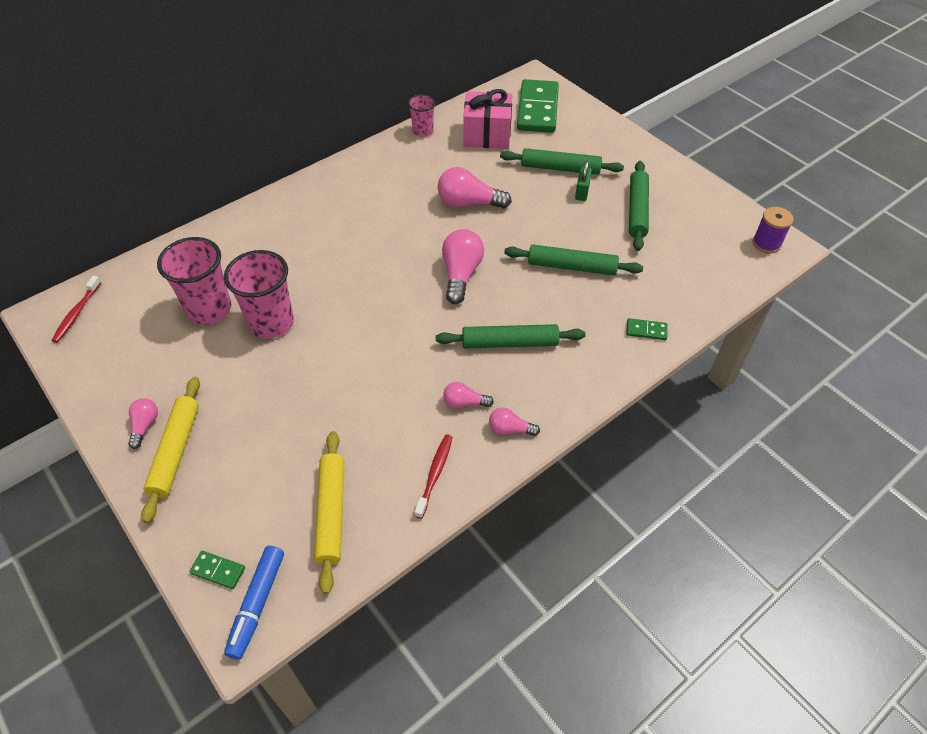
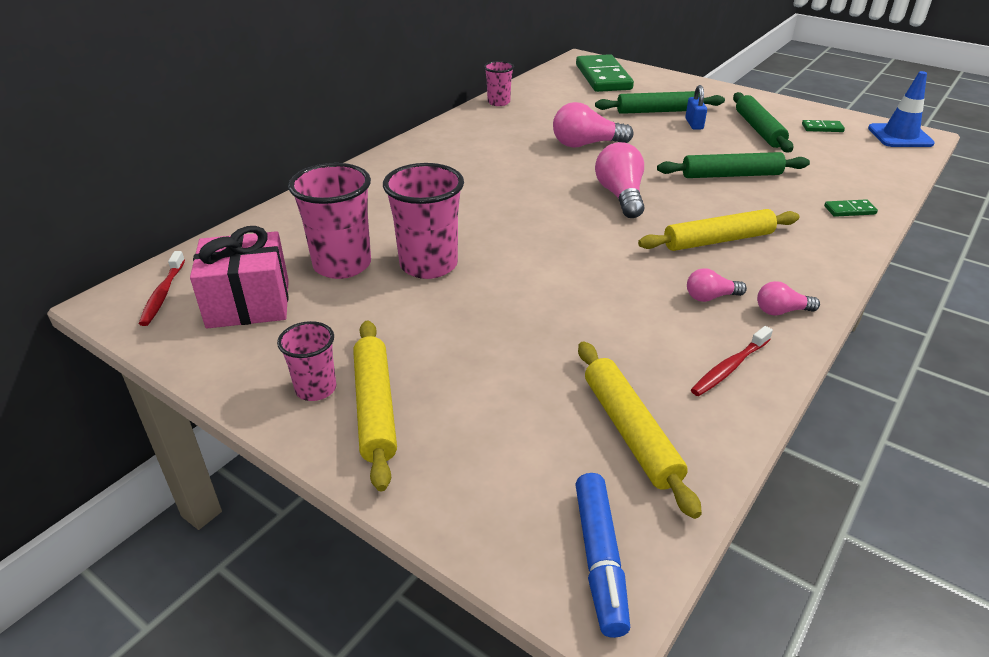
camera: 15 degrees left, 15 degrees down
(145, 426) = (316, 389): pink light bulb -> pink cup
(218, 570) = (516, 530): green domino -> green domino (822, 128)
(435, 474) = (729, 367): red toothbrush -> red toothbrush turned 135 degrees counterclockwise
(487, 135) = (567, 98): pink gift -> pink gift (248, 304)
(510, 343) = (718, 240): green rolling pin -> yellow rolling pin
(582, 192) = (694, 124): green padlock -> blue padlock
(766, 243) = (900, 136): purple spool -> blue traffic cone

